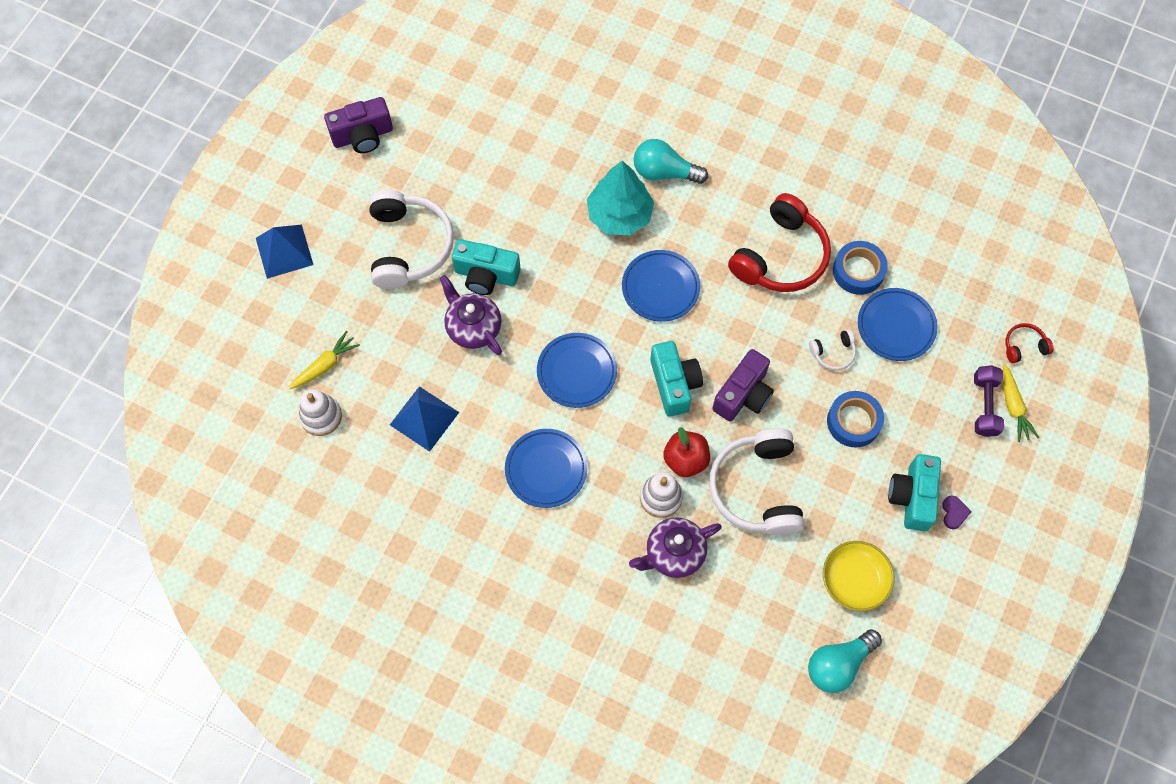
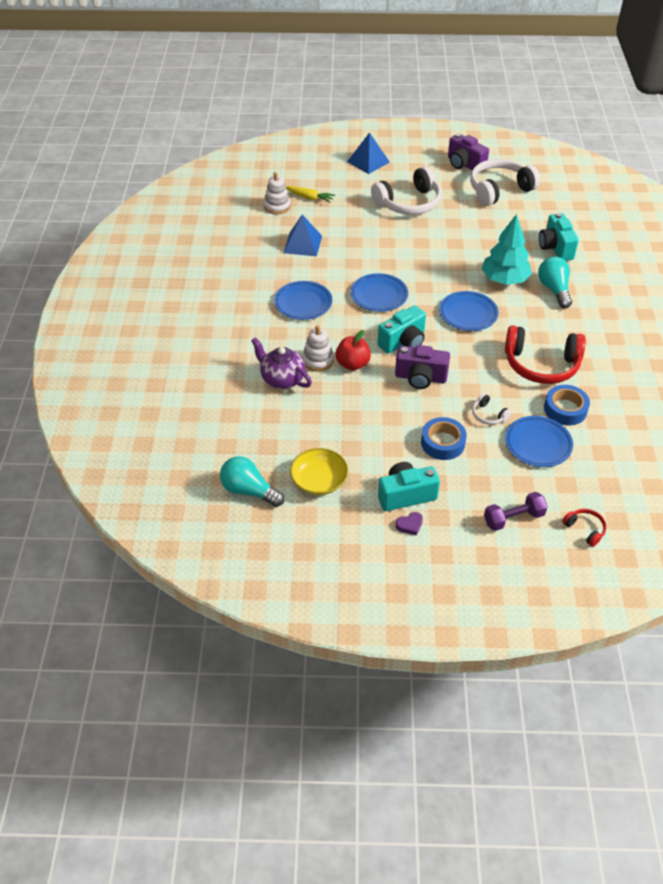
camera: 65 degrees right, 20 degrees down
(473, 327) = (376, 244): purple teapot -> none
(486, 275) = (414, 238): turquoise camera -> turquoise camera (555, 248)
(756, 488) = (355, 406): white headphones -> white headphones (499, 190)
(1013, 407) = (526, 537): yellow carrot -> none

